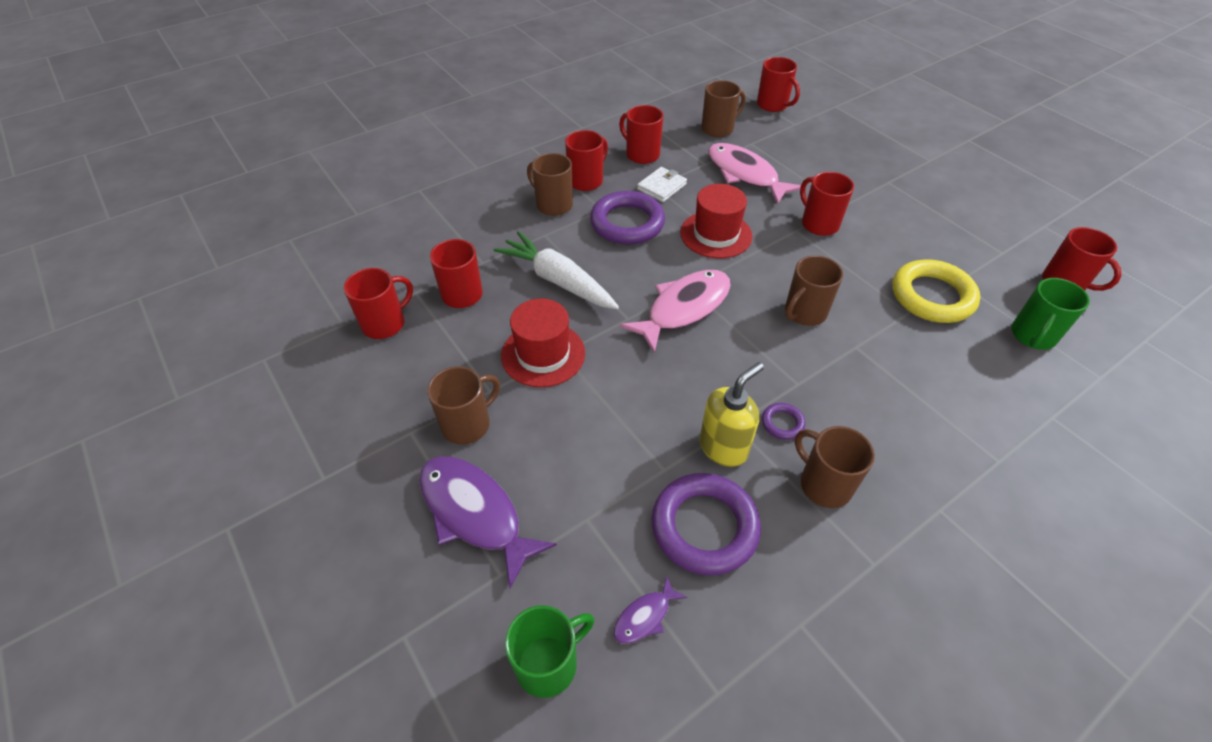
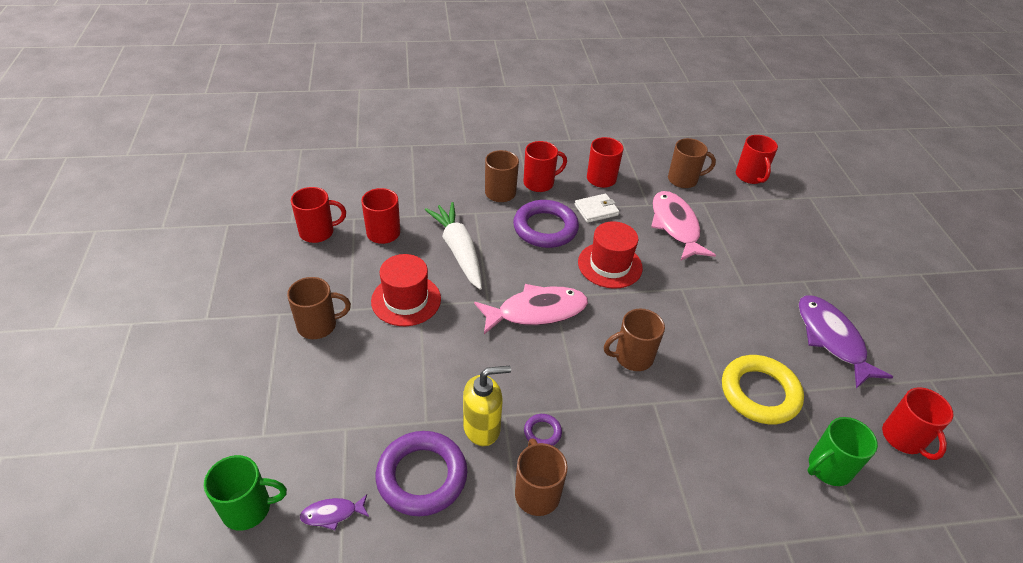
camera: 25 degrees right, 5 degrees down
(475, 513) = (278, 387): purple fish -> purple fish (831, 339)
(819, 224) = (707, 291): red mug -> none

